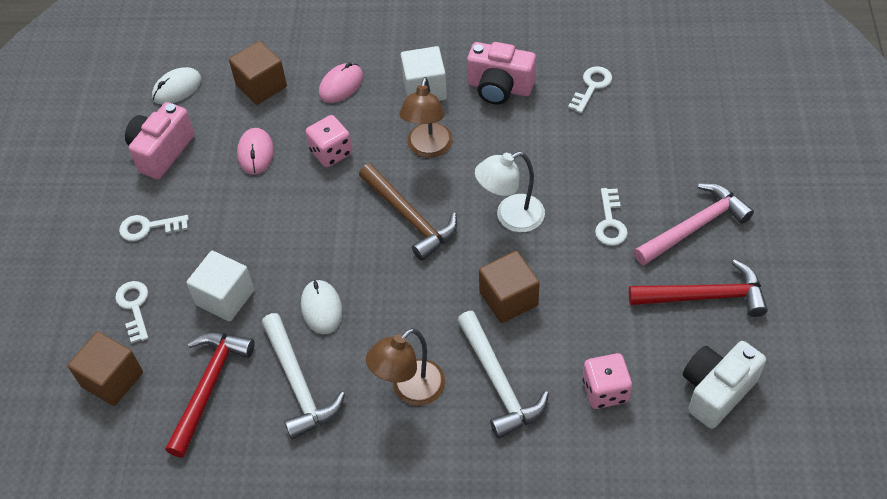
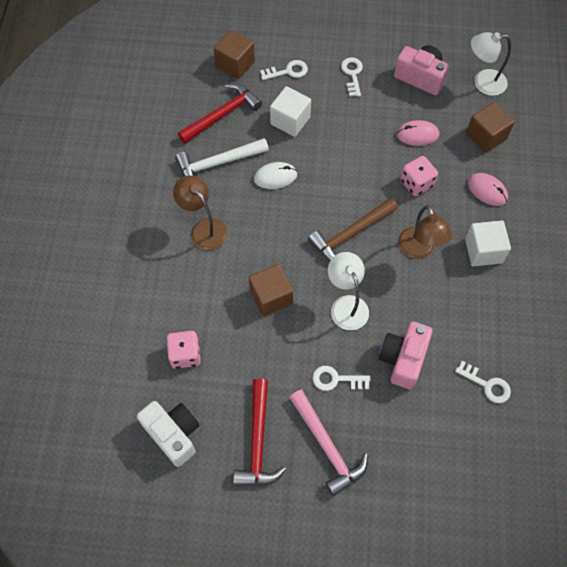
camera: 90 degrees right, 10 degrees up
(177, 88) = (483, 83): white mouse -> white lamp
(209, 387) = (222, 115): red hammer -> red hammer turned 60 degrees counterclockwise
(428, 148) = (419, 250): brown lamp -> brown lamp turned 120 degrees counterclockwise
(498, 383) = (201, 284): white hammer -> none
(499, 88) = (485, 308): pink camera -> pink camera (403, 359)

